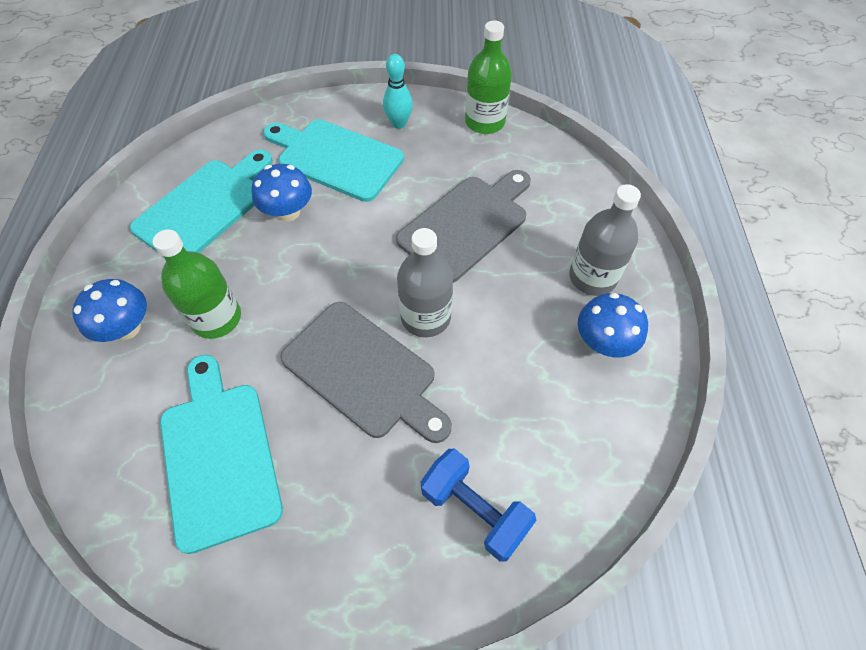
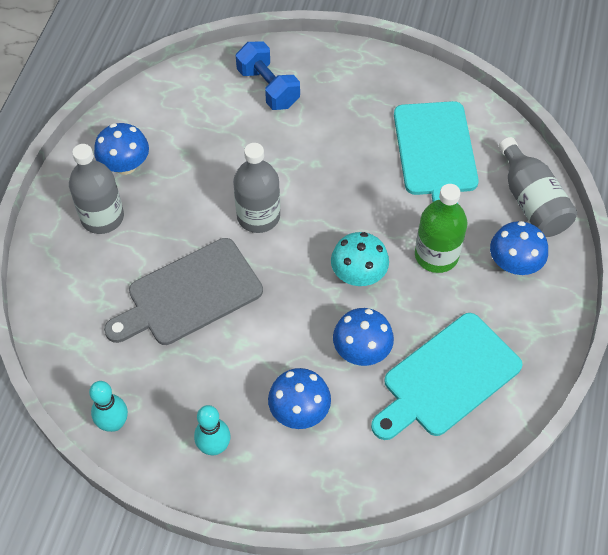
camera: 165 degrees left, 0 degrees up
(93, 413) = (531, 201): none -> grey bottle
(301, 279) = (358, 274): none -> turquoise mushroom
(336, 158) = (299, 411): turquoise cutting board -> blue mushroom
(364, 372) = (320, 185): grey cutting board -> none
(485, 122) = (114, 423): green bottle -> turquoise bowling pin

